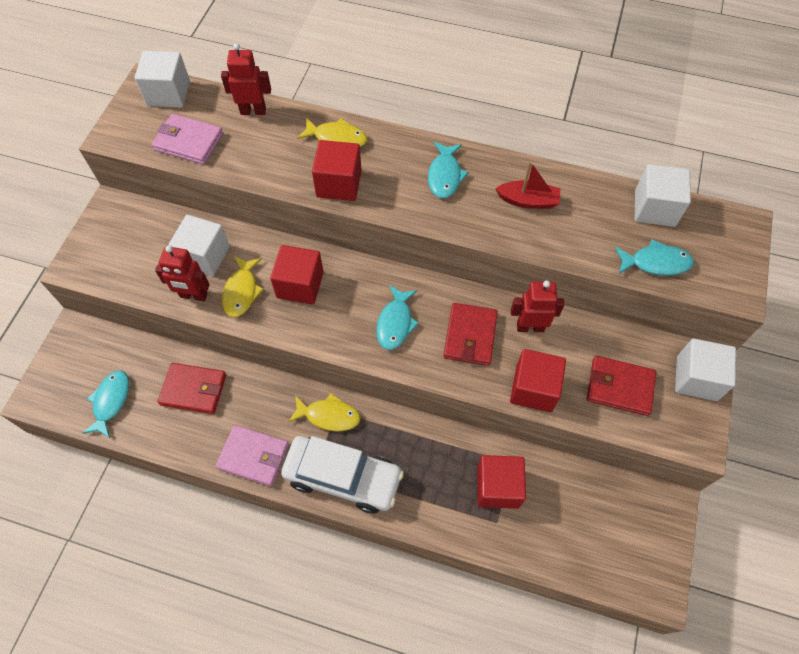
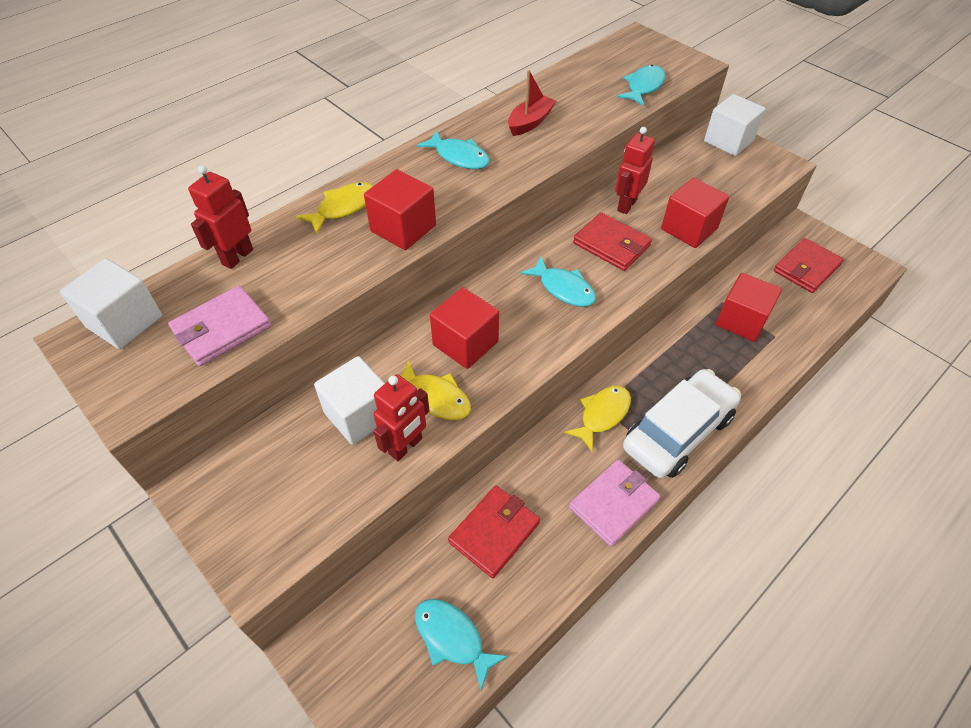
camera: 60 degrees left, 10 degrees down
(619, 387) = (714, 181): red wallet -> red wallet (806, 268)
(654, 208) = (591, 66): white cube -> none

